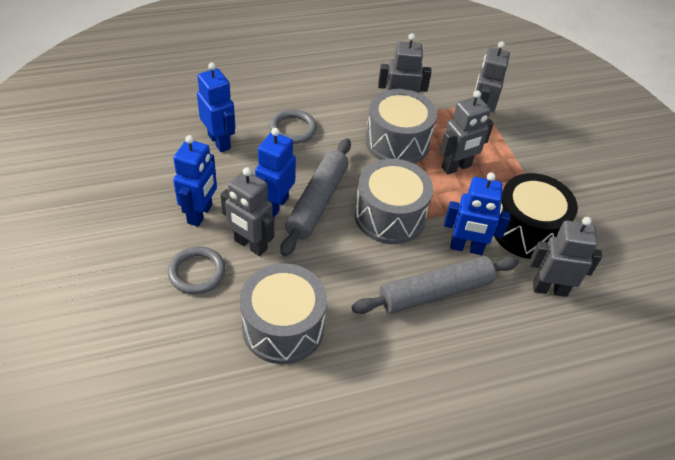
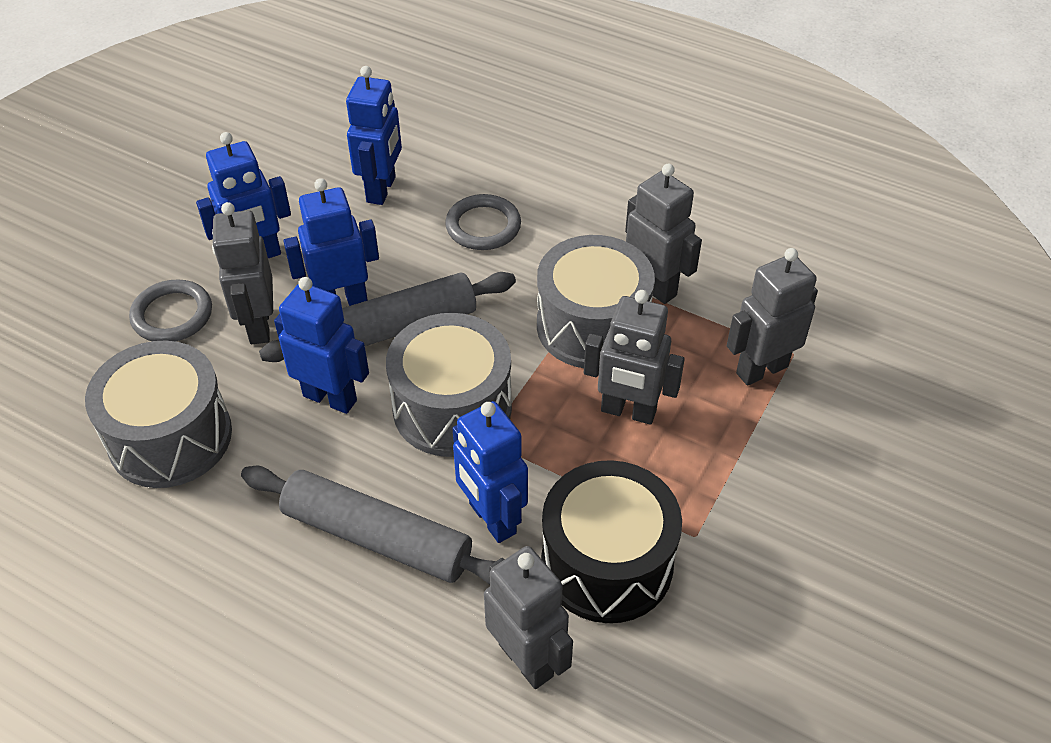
camera: 50 degrees right, 0 degrees up
(332, 251) = (330, 398): none -> blue robot

